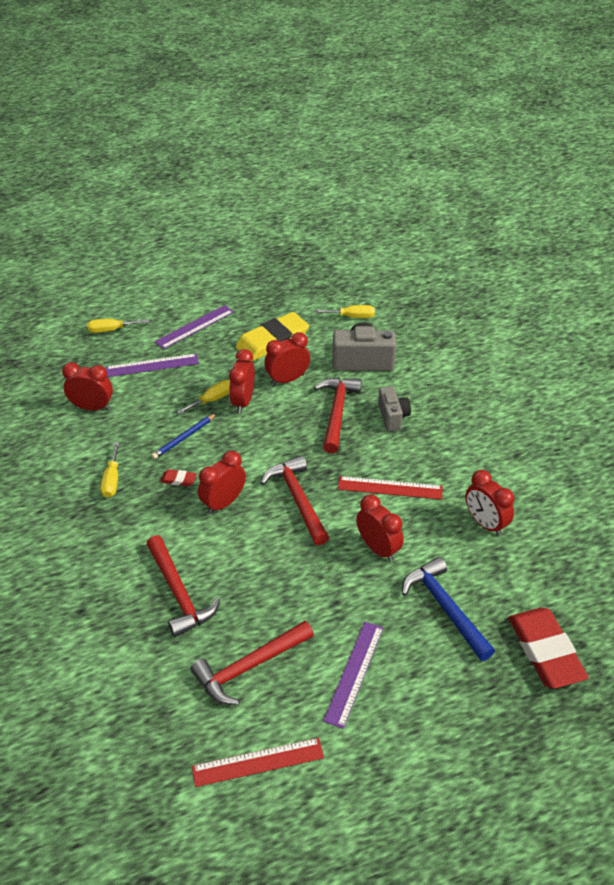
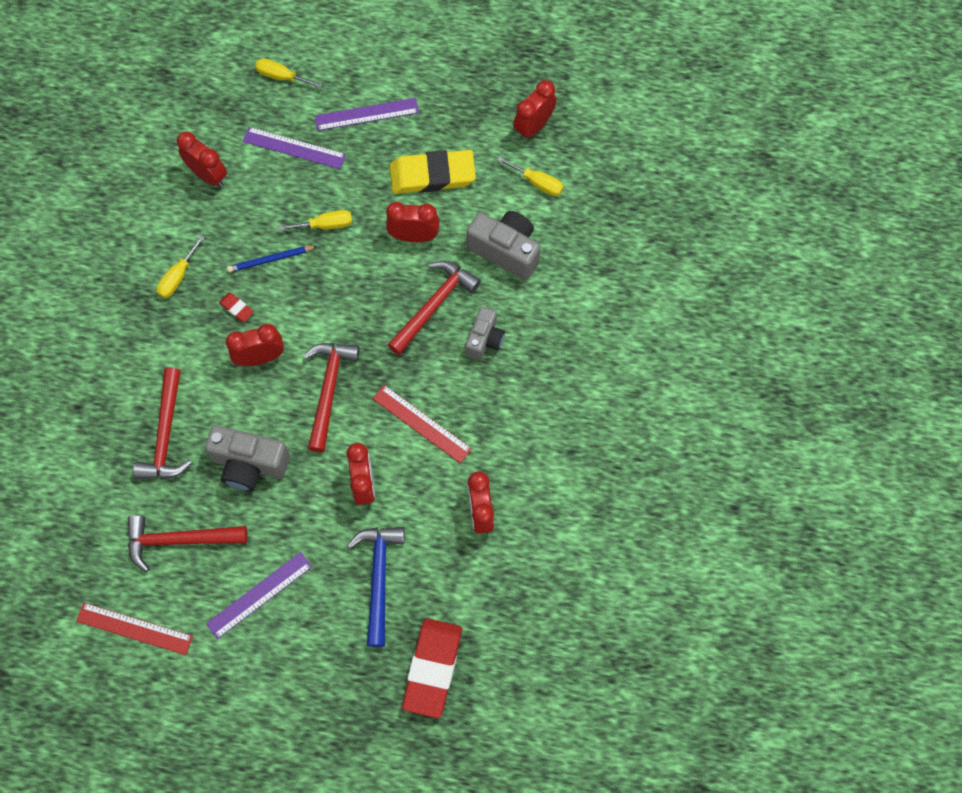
camera: 30 degrees right, 25 degrees up
(243, 401) = (353, 243): red clock -> red clock (533, 127)
(270, 580) = (249, 464): none -> grey camera

